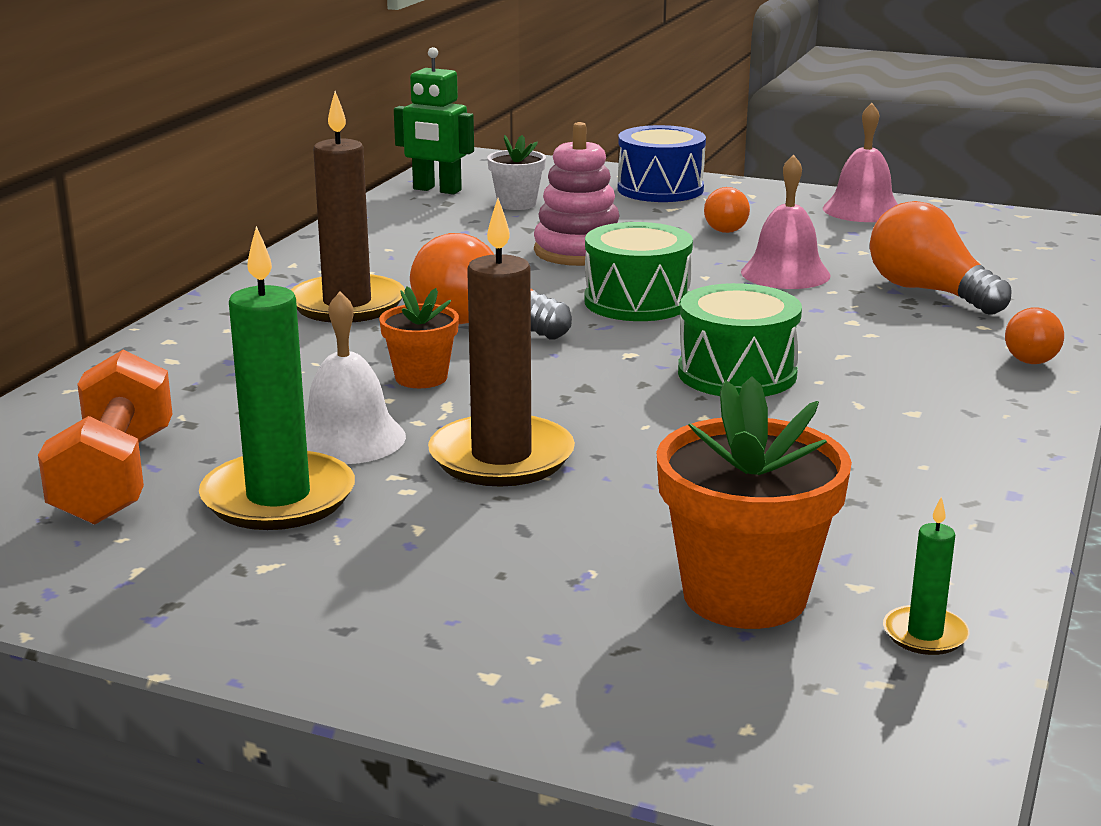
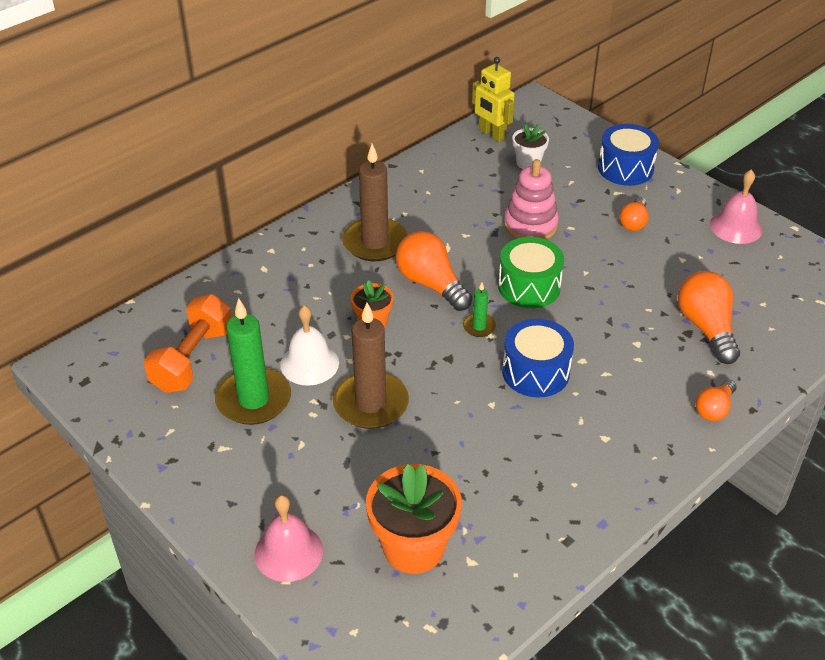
camera: 25 degrees right, 20 degrees up
(437, 190) = (492, 134): green robot -> yellow robot
(737, 374) = (535, 372): green drum -> blue drum
(785, 273) = (634, 283): pink bell -> pink bell (288, 552)
(925, 634) = (475, 606): green candle -> green candle (479, 327)

